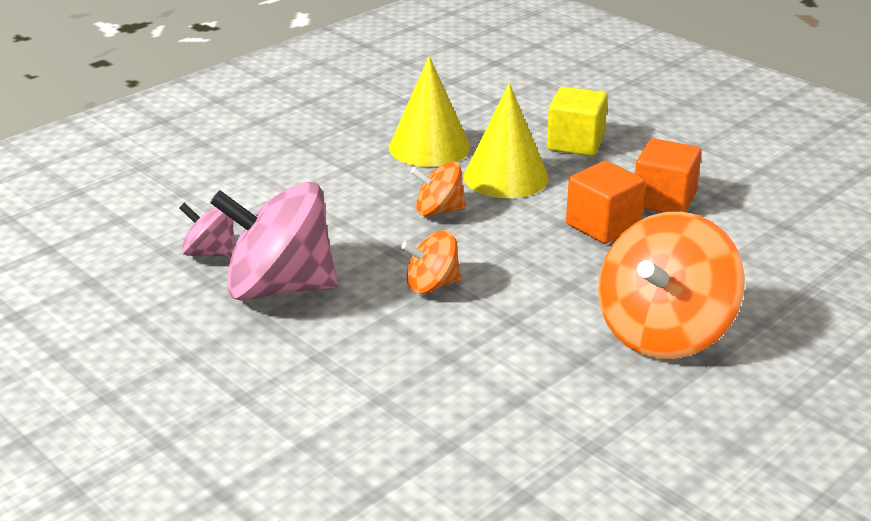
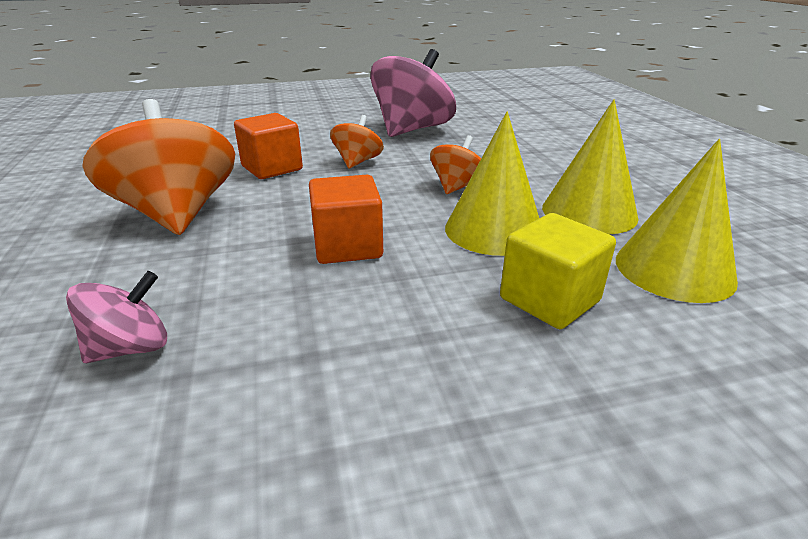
camera: 120 degrees right, 0 degrees up
(210, 253) = (471, 122): pink spinning top -> pink spinning top (130, 348)
(490, 113) = (674, 269): none -> yellow cone
(664, 200) = (349, 304): orange cube -> orange cube (272, 168)

